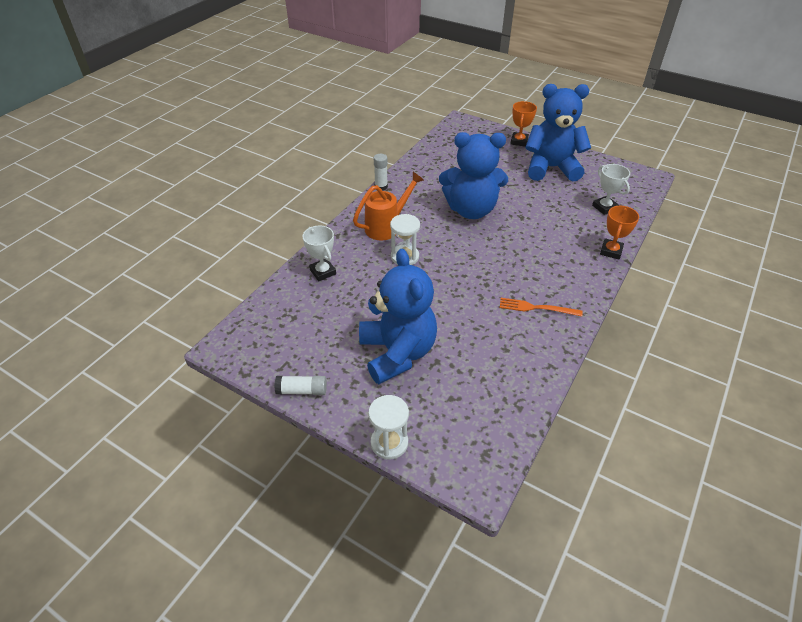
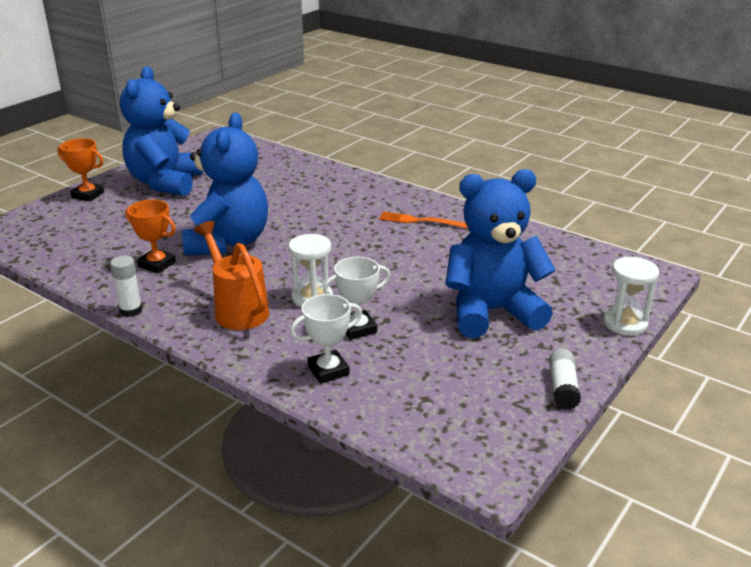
camera: 85 degrees left, 15 degrees down
(536, 308) = (421, 221): orange fork -> orange fork turned 90 degrees clockwise
(604, 207) = (261, 165): white trophy -> white trophy (357, 328)
(611, 251) = (337, 173): orange trophy -> orange trophy (157, 264)

